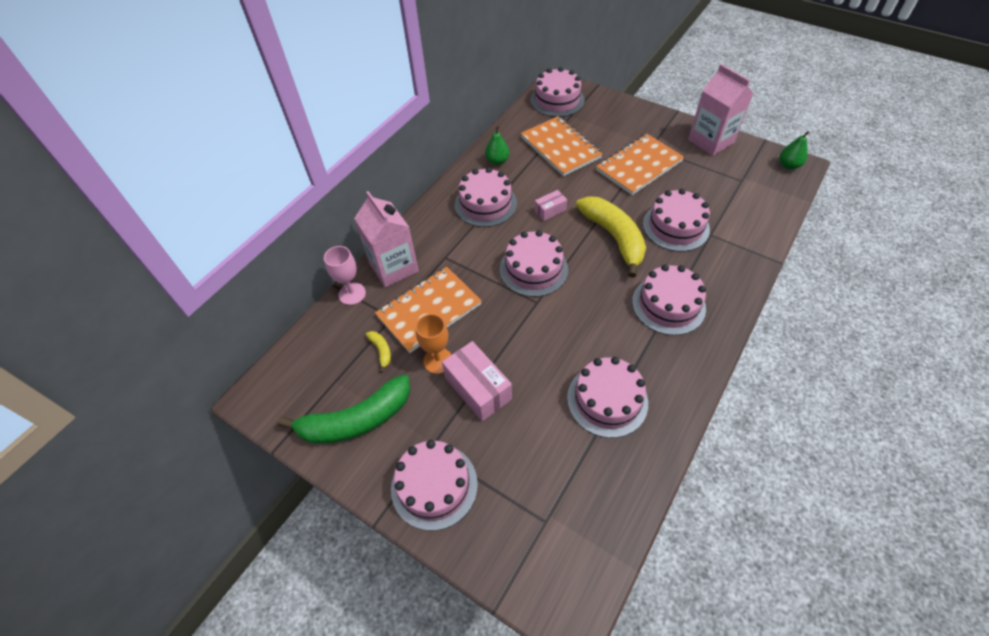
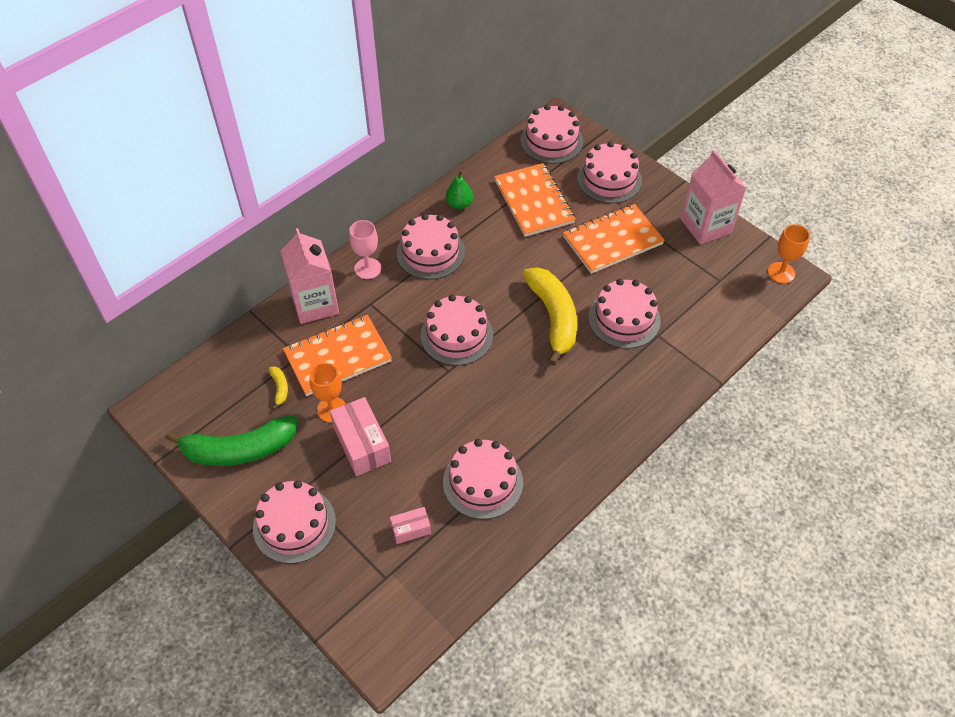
camera: 10 degrees right, 0 degrees up
(352, 294) = (266, 324): pink goblet -> pink goblet (367, 268)
(550, 210) = (496, 273): pink box -> pink box (411, 529)
(668, 305) = (581, 401): pink cake -> pink cake (609, 179)
(789, 165) = (781, 272): green pear -> orange goblet

